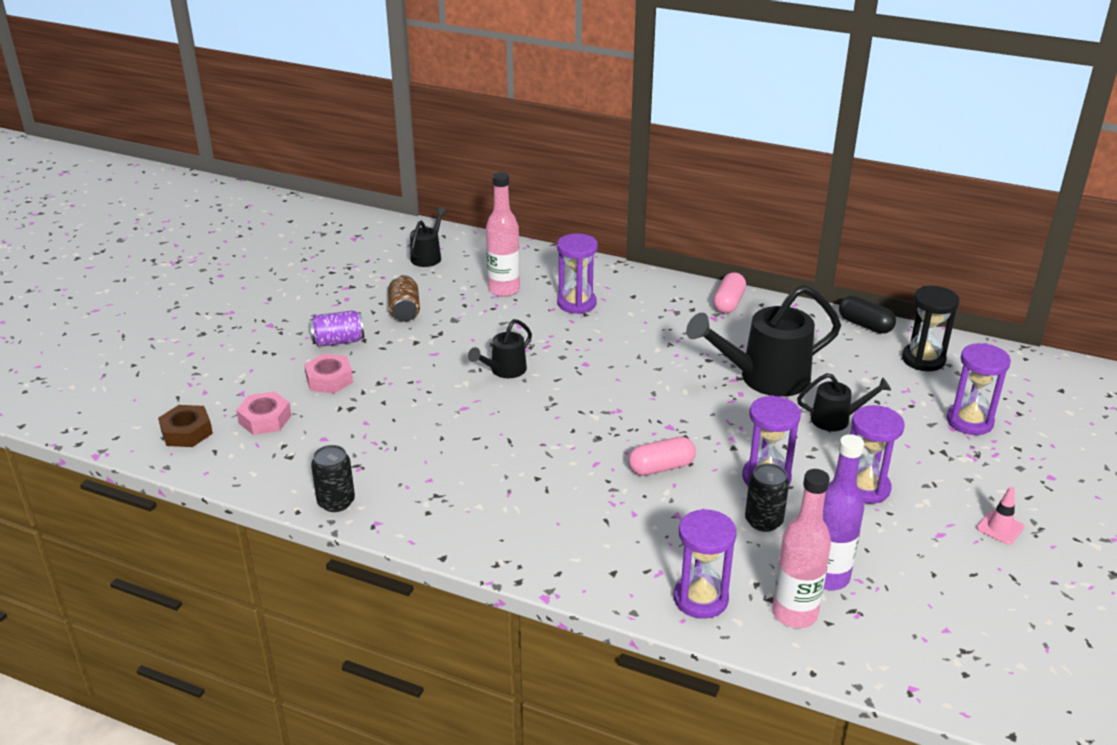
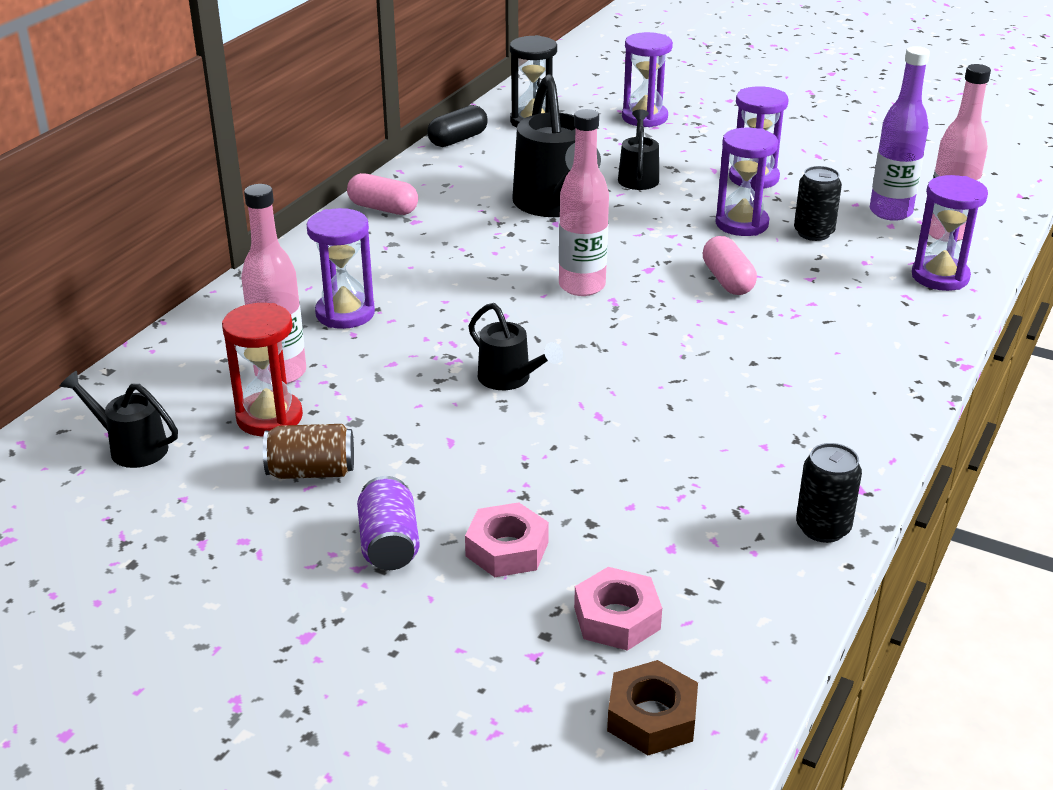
camera: 85 degrees left, 0 degrees up
(457, 292) = (269, 417): none -> red hourglass
(634, 395) = (582, 286): none -> pink bottle
(1000, 528) = (804, 131): pink traffic cone -> none

